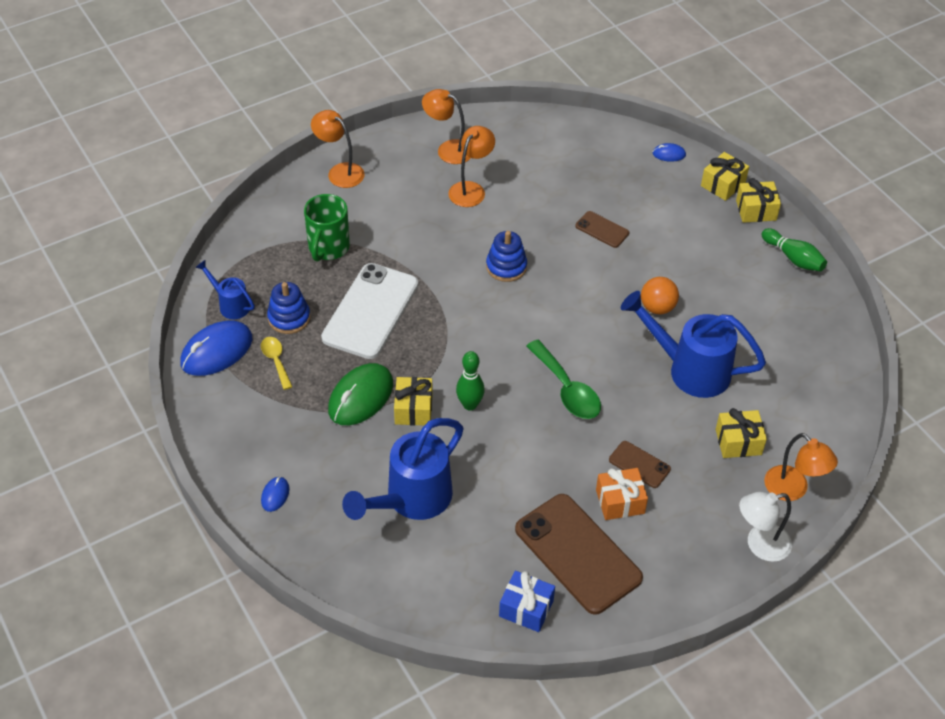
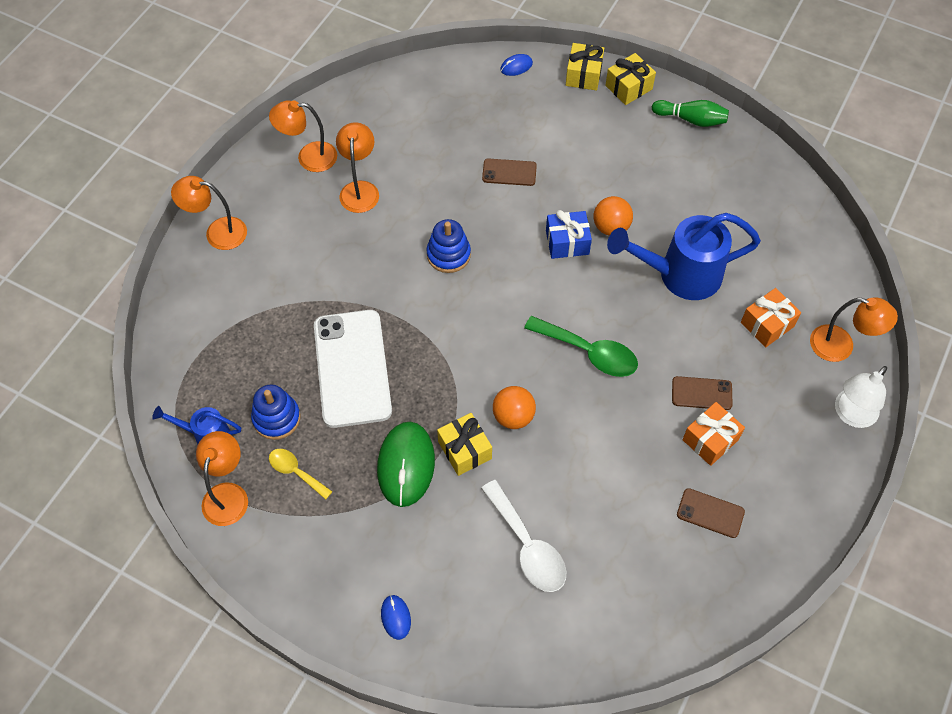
camera: 30 degrees left, 10 degrees up
(216, 351) = (228, 494): blue mouse -> orange lamp
(328, 248) = (263, 321): green mug -> none
(411, 500) = (527, 546): blue watering can -> white spoon
(470, 405) = (513, 416): green bowling pin -> orange ball
(526, 608) = (704, 595): blue gift -> blue gift (567, 242)
(577, 554) = (710, 513): brown phone -> brown phone, size x0.47
(738, 442) = (767, 324): yellow gift -> orange gift

